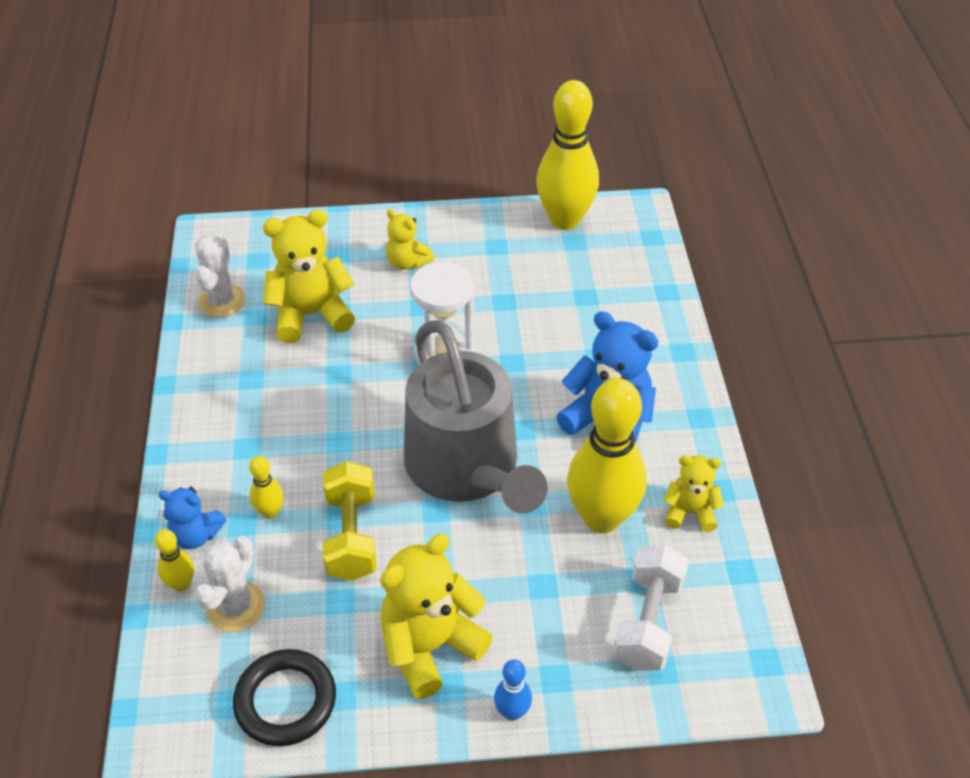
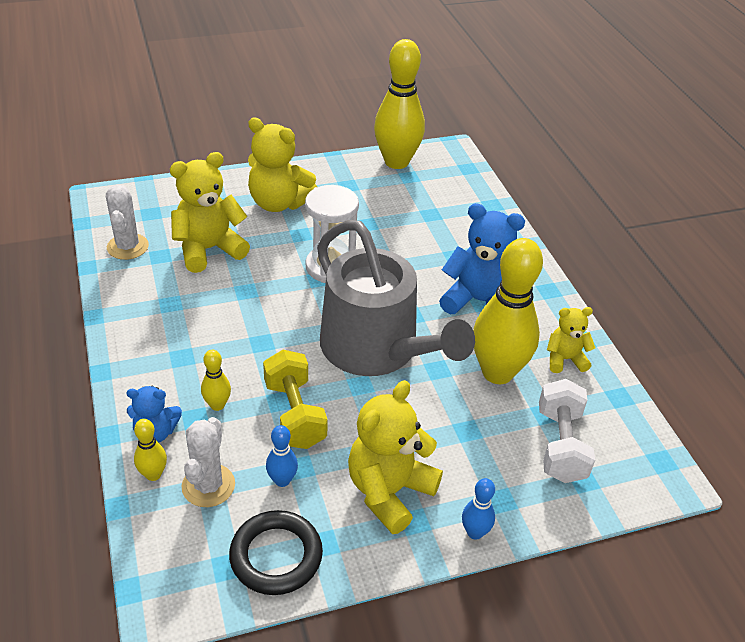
camera: 15 degrees left, 5 degrees down
(316, 614) = (282, 480): none -> blue bowling pin
(407, 262) = (279, 203): yellow teddy bear -> yellow teddy bear, size x1.76

